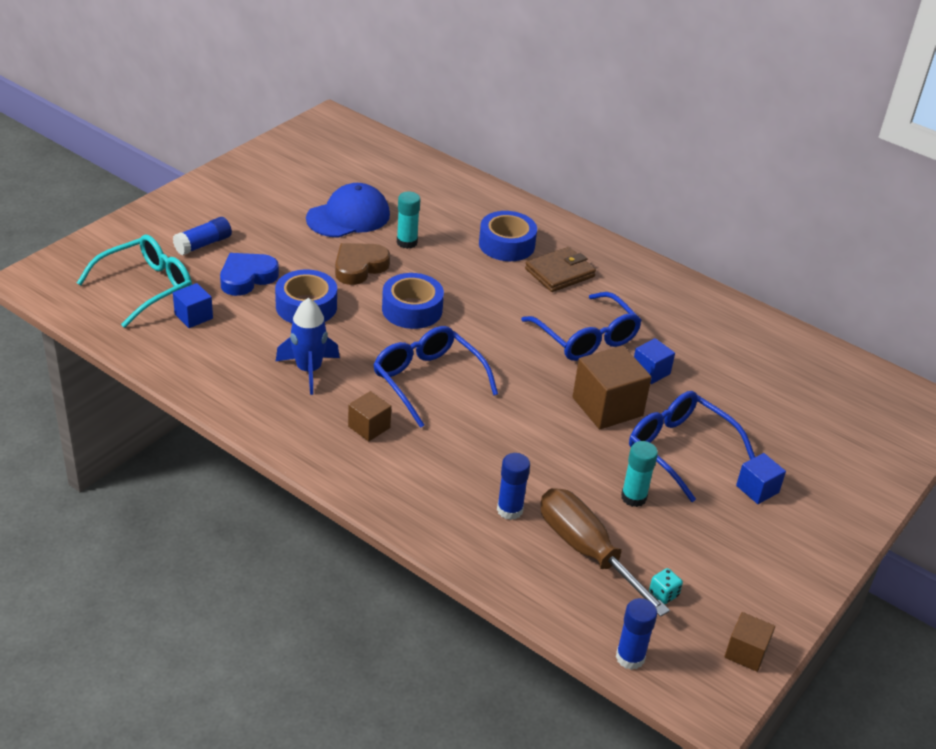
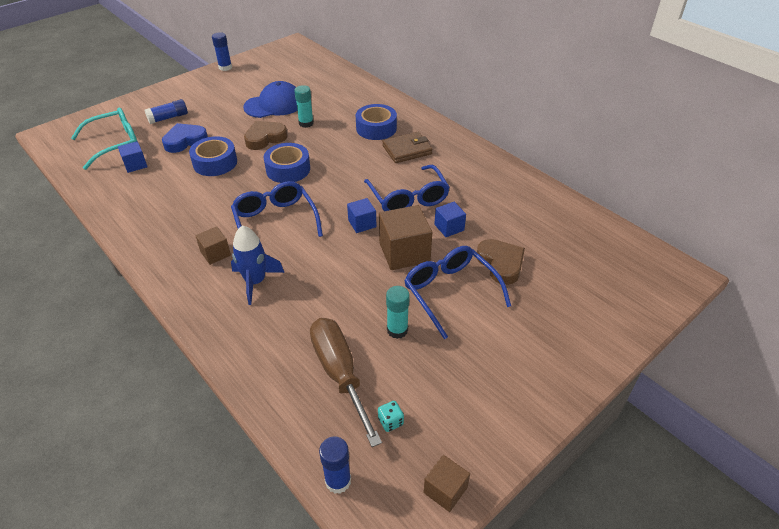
camera: 15 degrees right, 5 degrees up
(309, 370) = (193, 208): blue rocket -> blue rocket (255, 282)
(509, 510) = (292, 331): blue glue stick -> blue glue stick (225, 67)
(727, 411) = (501, 264): none -> brown heart
(757, 489) = (505, 333): blue cube -> blue cube (362, 223)

